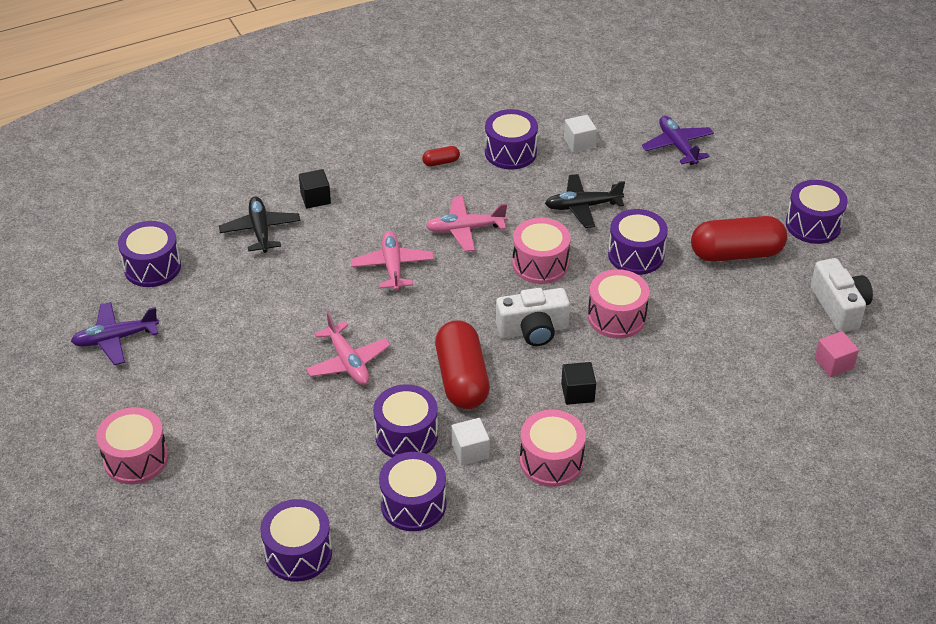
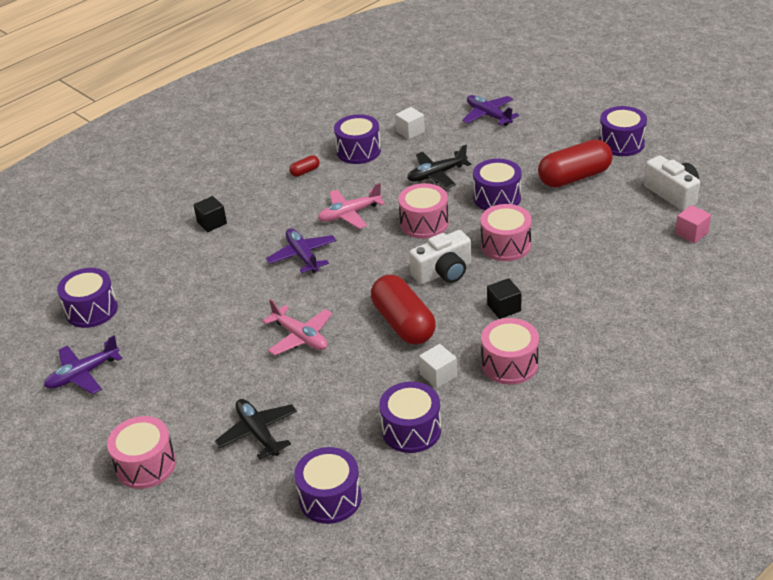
camera: 15 degrees left, 5 degrees down
(260, 230) = (175, 258): black plane -> black plane (258, 433)
(392, 266) = (302, 256): pink plane -> purple plane
(406, 435) = (378, 378): purple drum -> none

